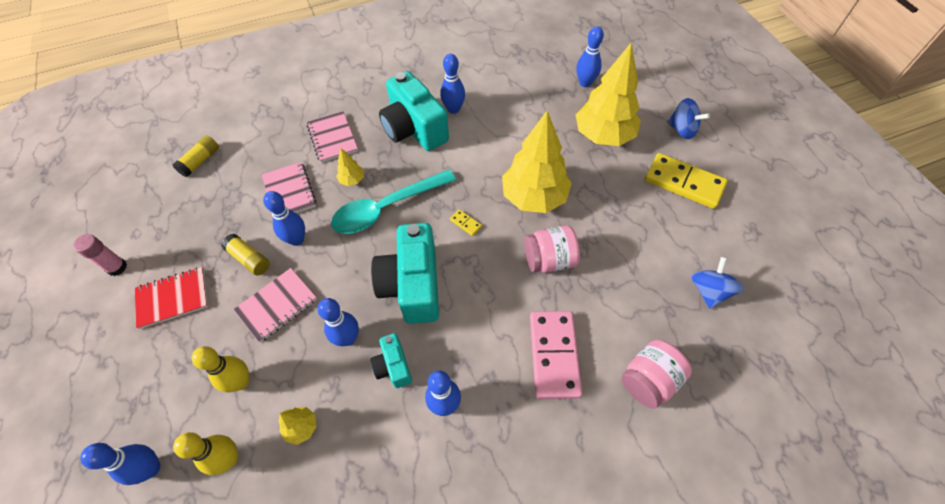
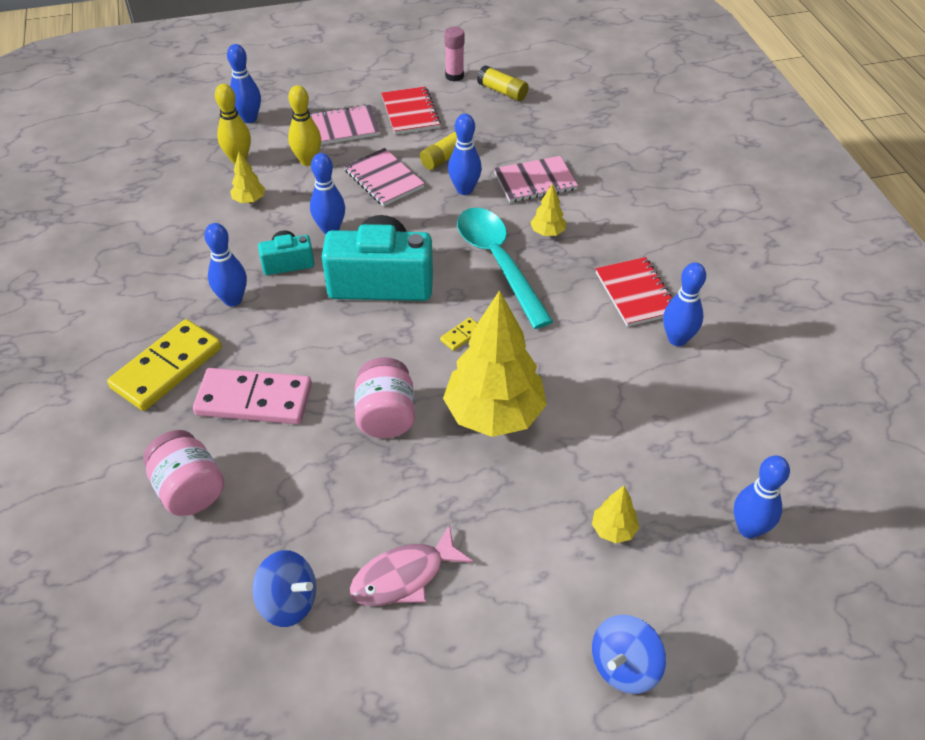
camera: 95 degrees right, 10 degrees down
(200, 161) = (589, 113): yellow glue stick -> yellow glue stick (502, 92)
(333, 138) = (621, 215): pink notebook -> pink notebook (342, 127)
(414, 129) = (636, 293): turquoise camera -> red notebook
(603, 136) = (613, 530): yellow tree -> yellow tree, size x0.42
(668, 231) = (404, 576): none -> pink fish
(684, 183) = (497, 629): yellow domino -> yellow domino (167, 368)

